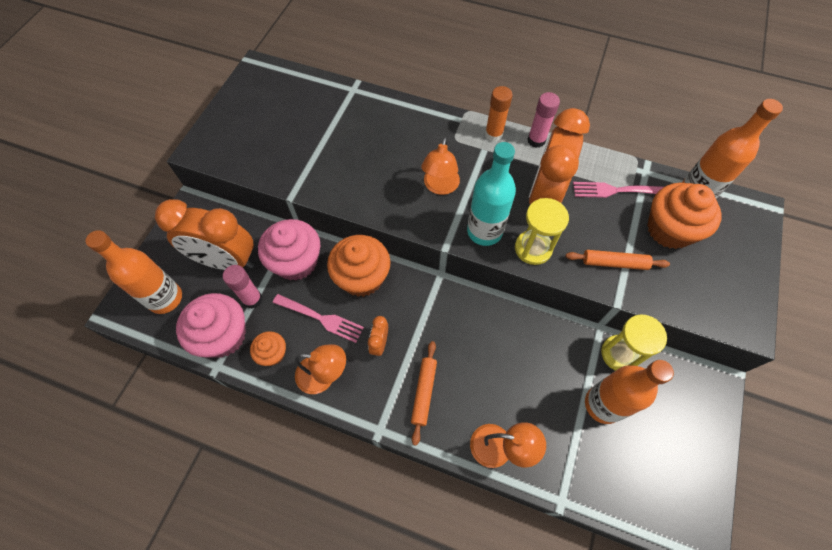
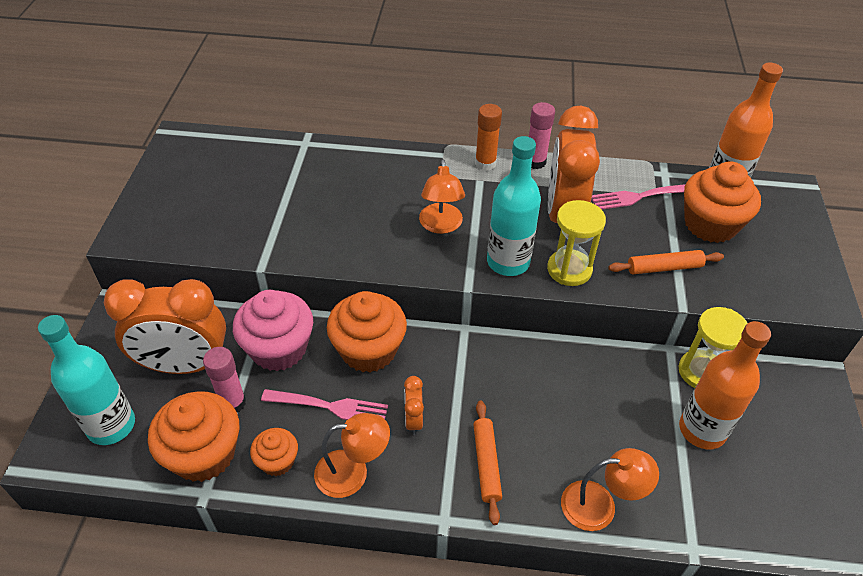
camera: 15 degrees left, 15 degrees down
(165, 298) = (111, 426): orange bottle -> turquoise bottle
(223, 336) = (204, 454): pink cupcake -> orange cupcake

